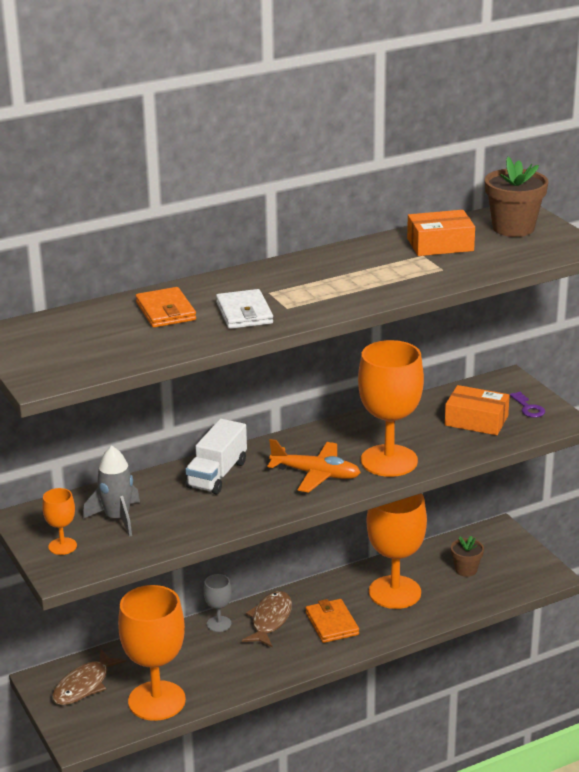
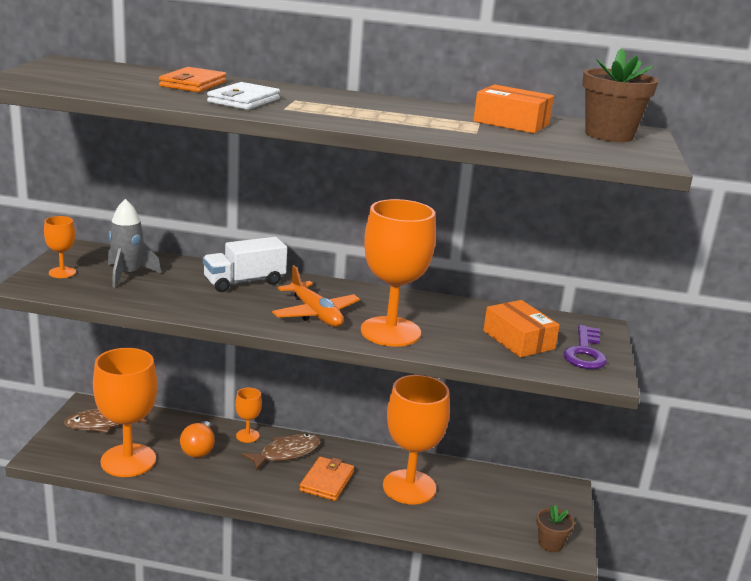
camera: 35 degrees right, 5 degrees down
(198, 658) = (199, 449): none -> orange light bulb
(219, 624) = (247, 436): grey goblet -> orange goblet
(466, 570) = (494, 503): brown flower pot -> brown flower pot (550, 544)
(528, 408) = (585, 352): purple key -> purple key, size x1.59

